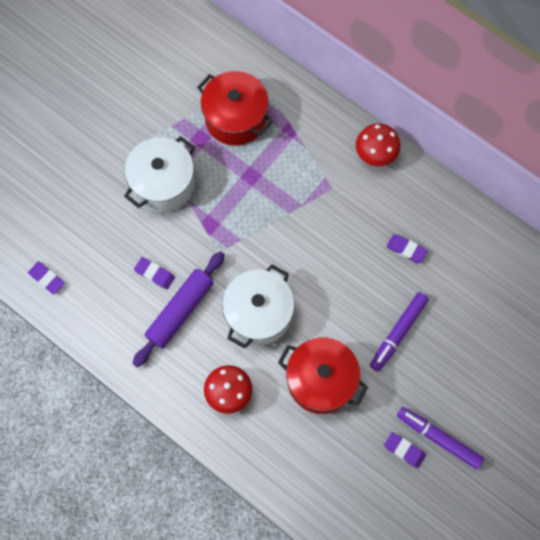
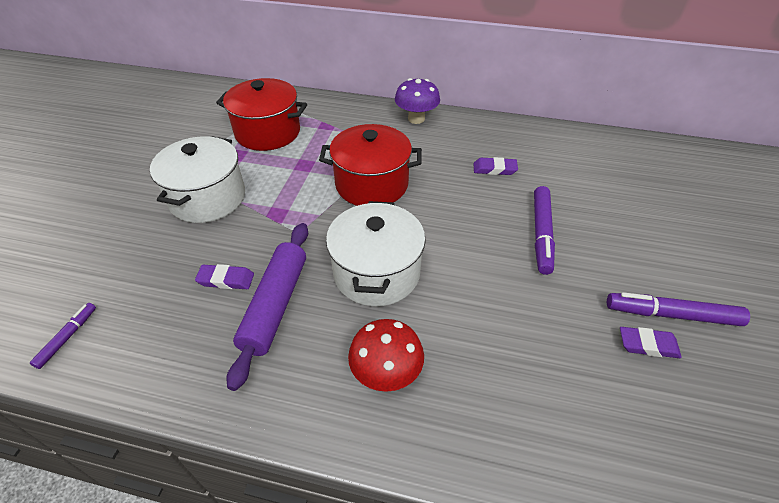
camera: 25 degrees left, 25 degrees down
(47, 278) = (67, 337): purple eraser -> purple marker
(321, 381) = (493, 311): red pot -> red pot (371, 184)
(375, 154) = (416, 119): red mushroom -> purple mushroom

